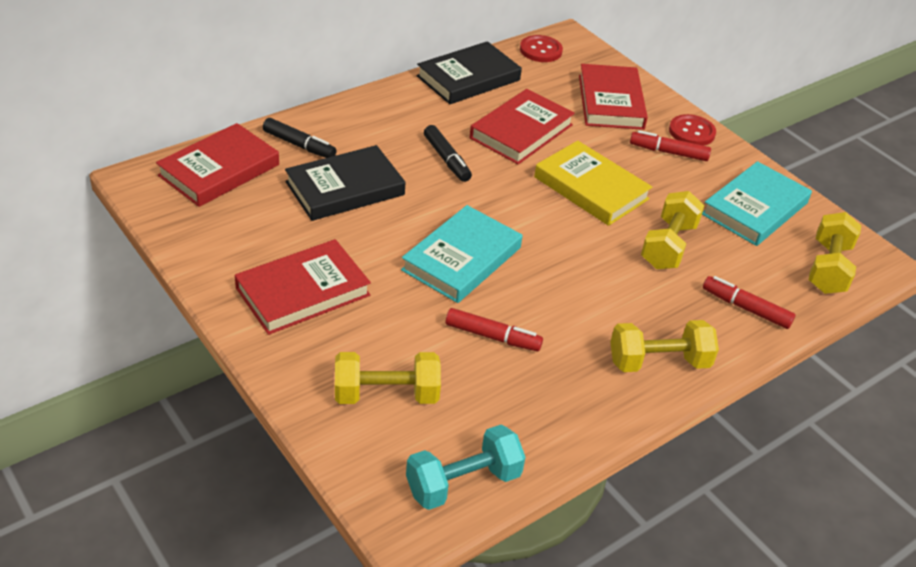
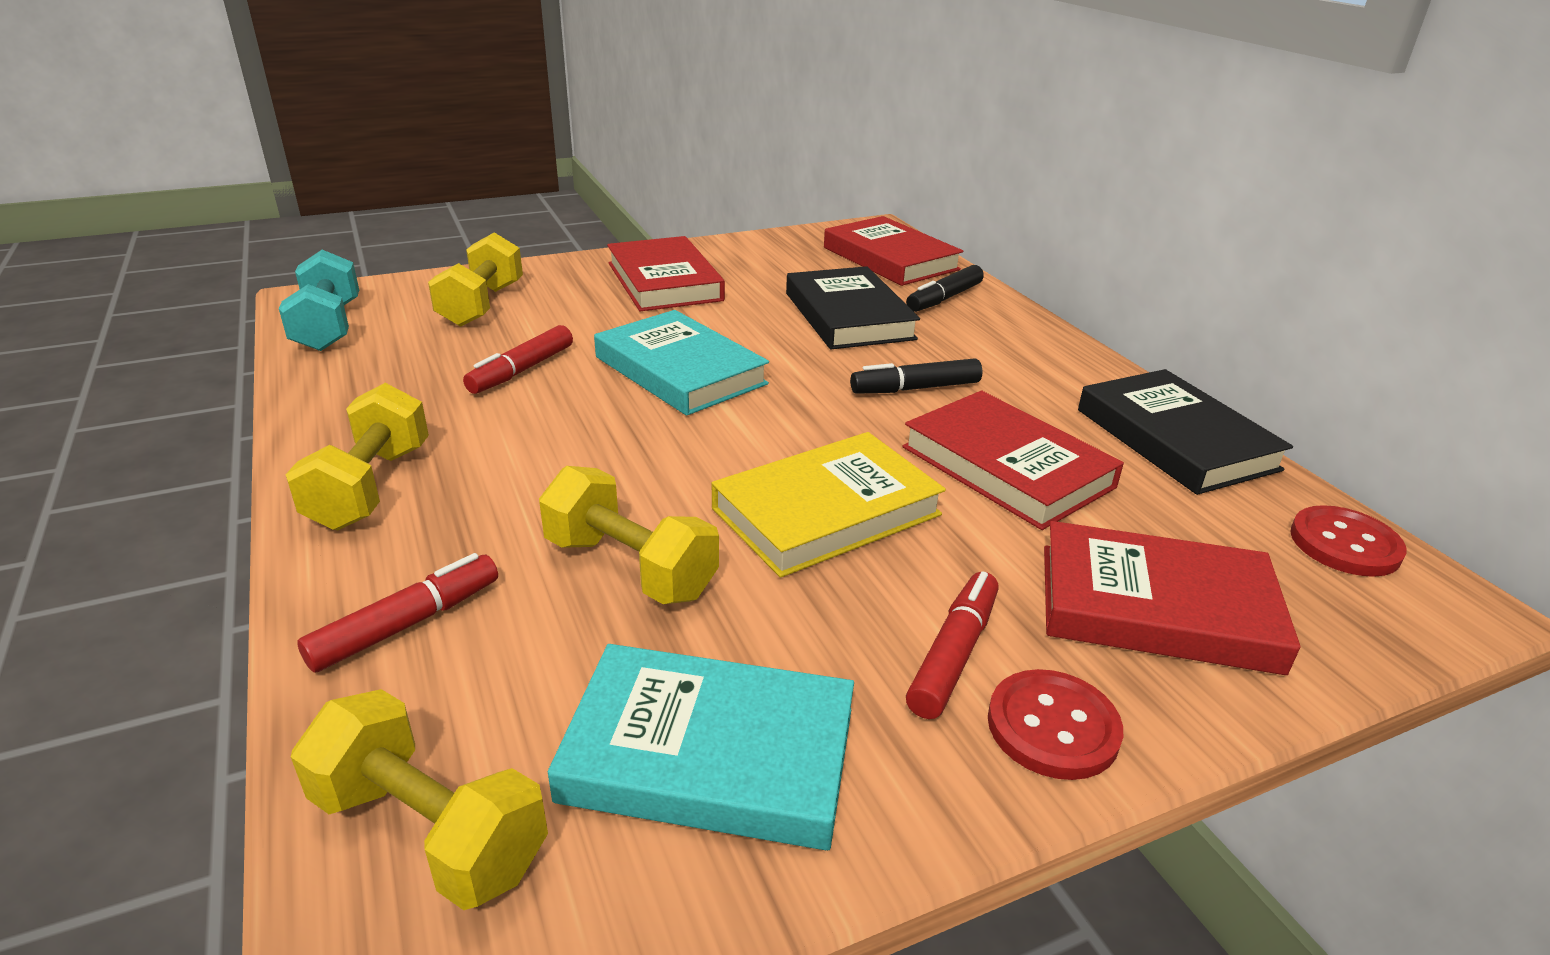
camera: 105 degrees right, 10 degrees down
(754, 208) = (709, 754): turquoise book -> turquoise book turned 45 degrees counterclockwise

